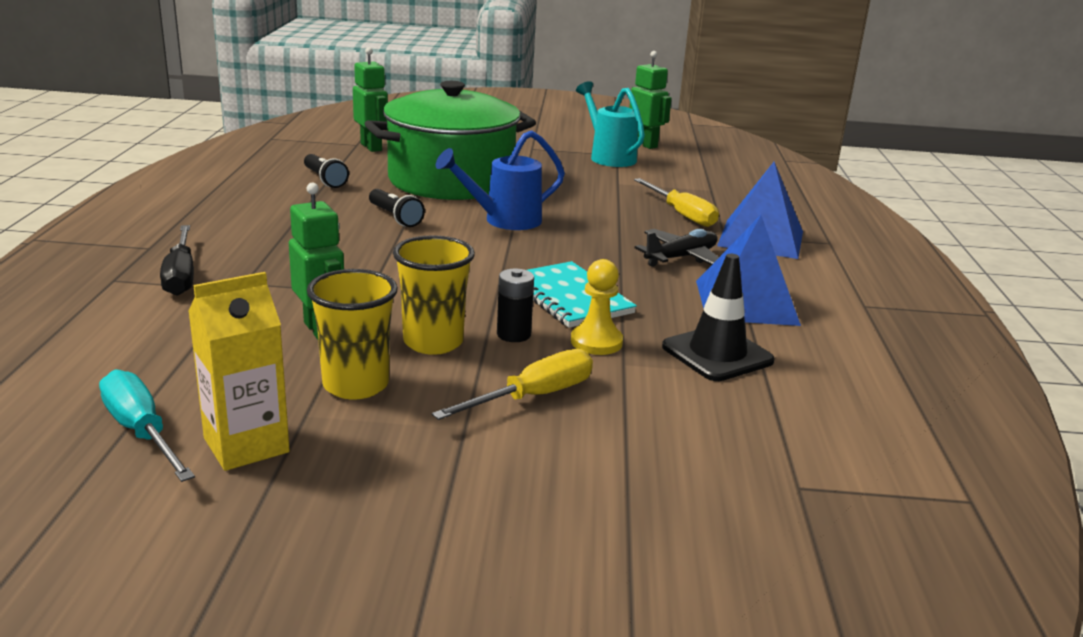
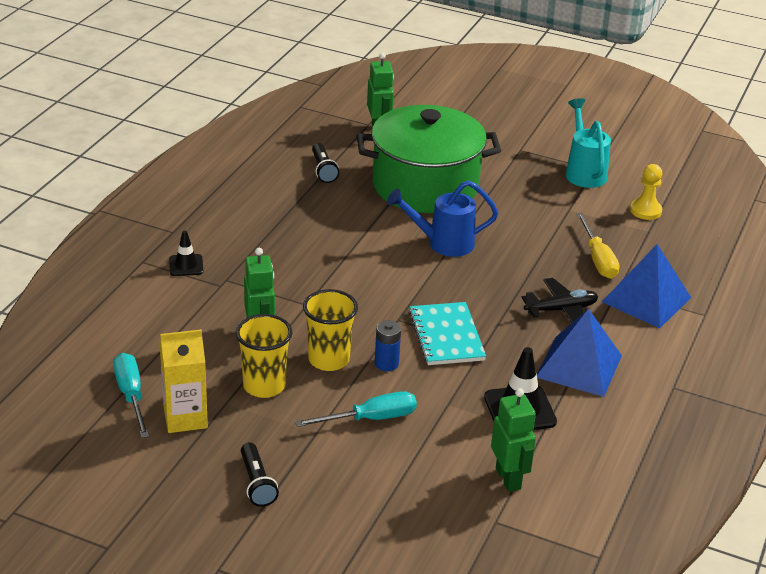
camera: 20 degrees right, 10 degrees up
(181, 276) = (186, 265): black screwdriver -> black traffic cone
(395, 217) = (359, 226): black flashlight -> black flashlight (257, 483)
(513, 334) = (386, 363): black battery -> blue battery
(533, 397) = (370, 419): yellow screwdriver -> turquoise screwdriver
(596, 342) = (440, 382): yellow pawn -> yellow pawn (645, 211)
(644, 144) = (630, 157): green robot -> green robot (508, 478)

